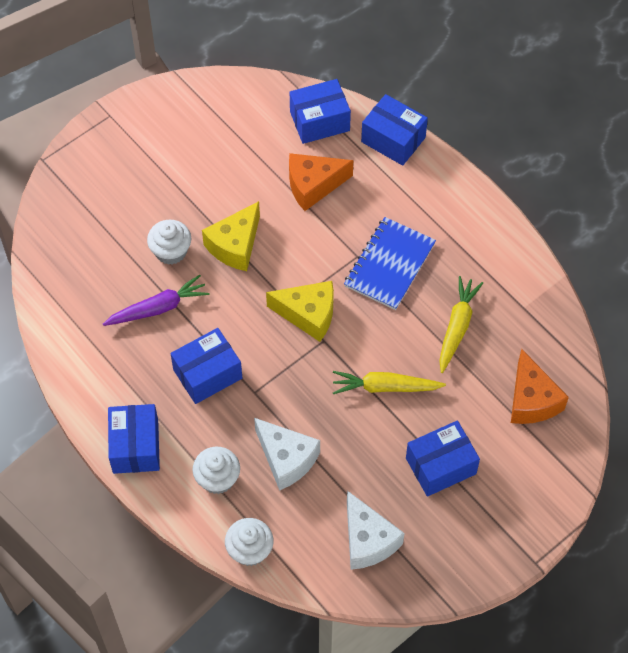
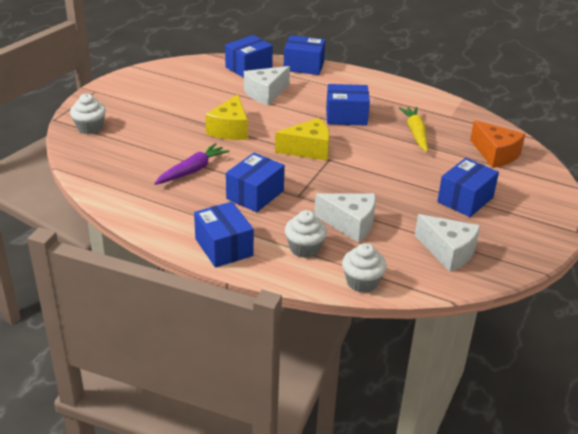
camera: 25 degrees left, 25 degrees down
(171, 251) = (183, 142): white cupcake -> white cupcake (90, 127)
(313, 185) = (265, 93): orange cheese -> white cheese
(385, 387) = (391, 171): yellow carrot -> none
(389, 265) = (346, 116): blue notebook -> blue box

